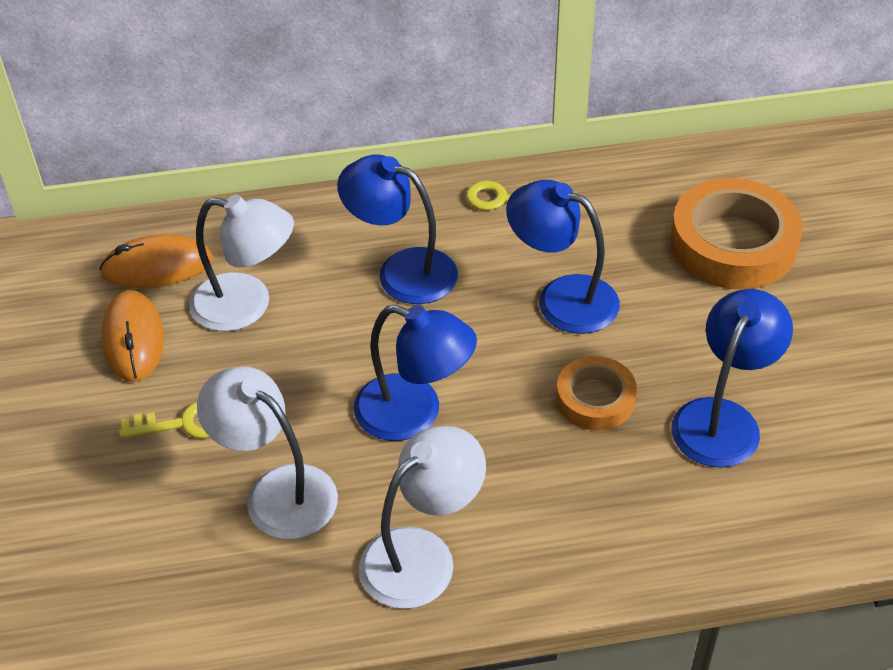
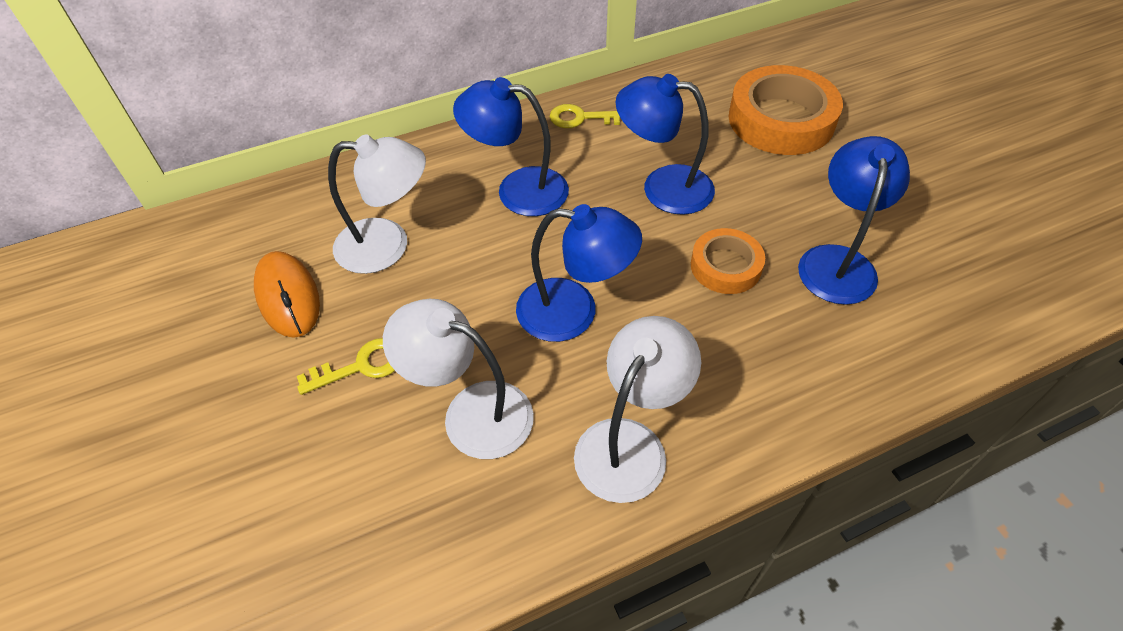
camera: 15 degrees left, 5 degrees up
(157, 267) = (293, 227): orange mouse -> none

